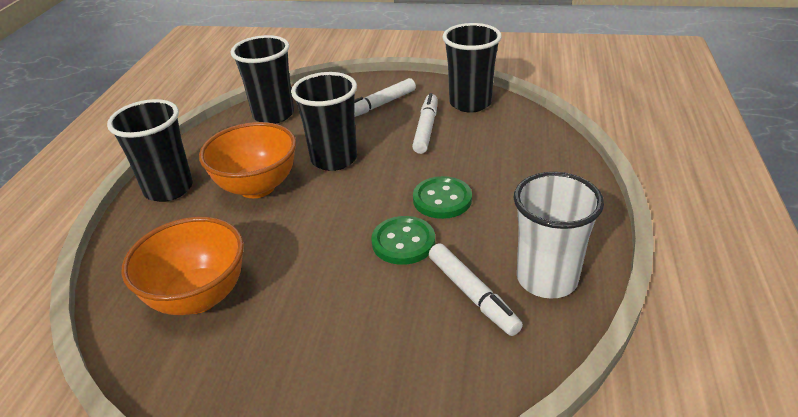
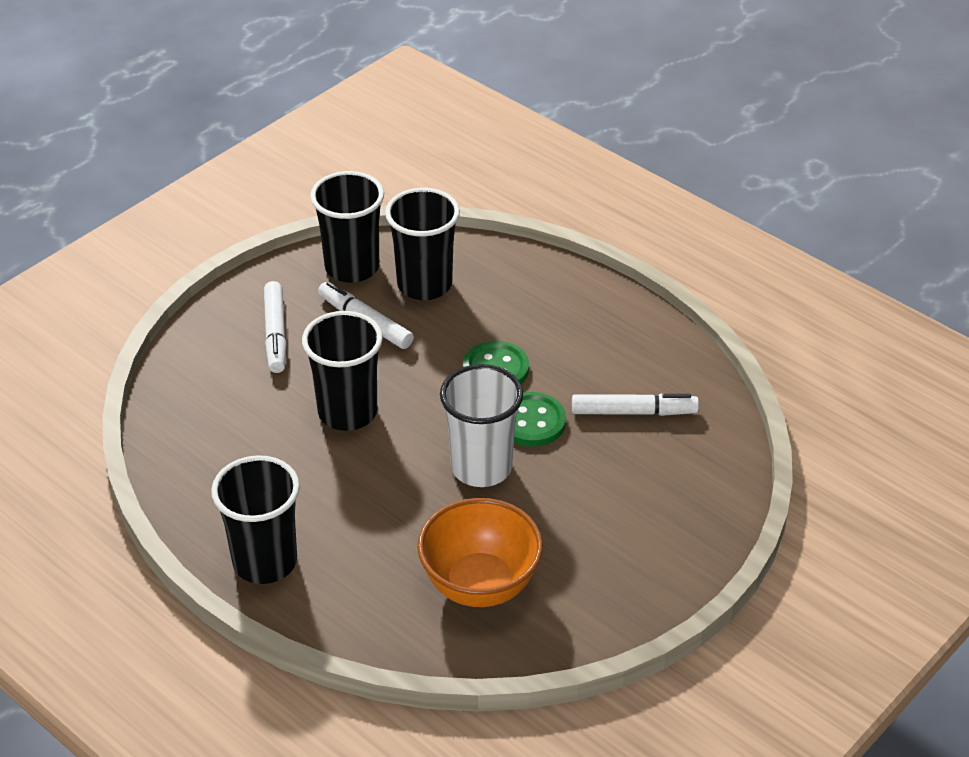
camera: 60 degrees left, 5 degrees up
(257, 187) = (337, 489): orange bowl -> none
(273, 115) = (194, 425): black cup -> black cup (424, 285)
(547, 279) = (654, 362): white cup -> white cup (481, 467)

